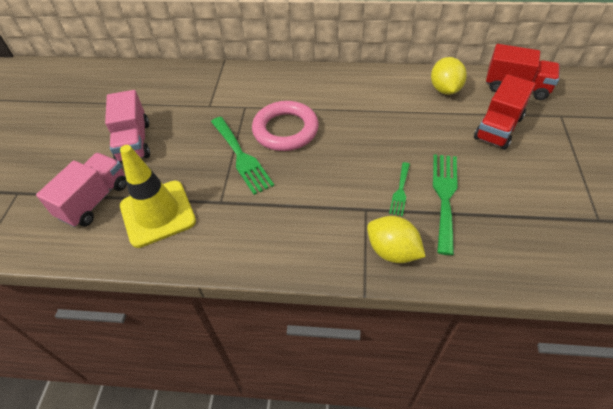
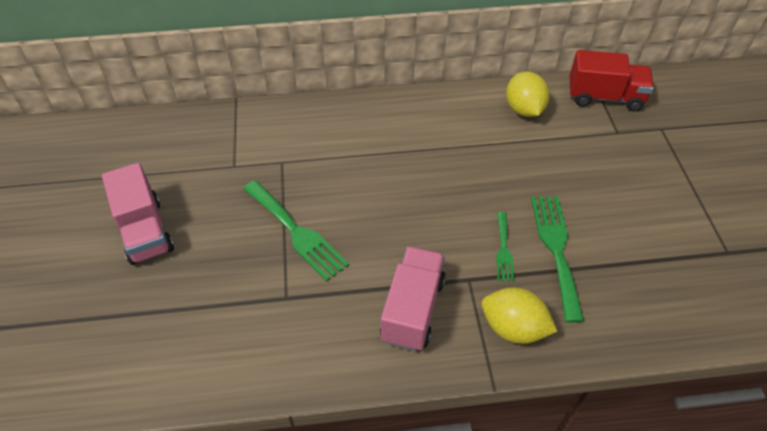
camera: 15 degrees left, 0 degrees up
(94, 200) = (115, 322): pink truck -> pink truck (412, 309)
(158, 213) = (207, 326): yellow traffic cone -> none
(285, 130) = (343, 188): pink ring -> none
(498, 128) = (596, 153): red truck -> none

